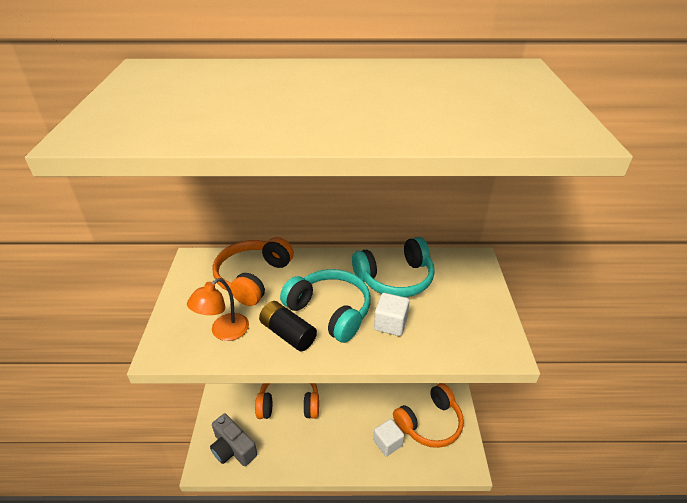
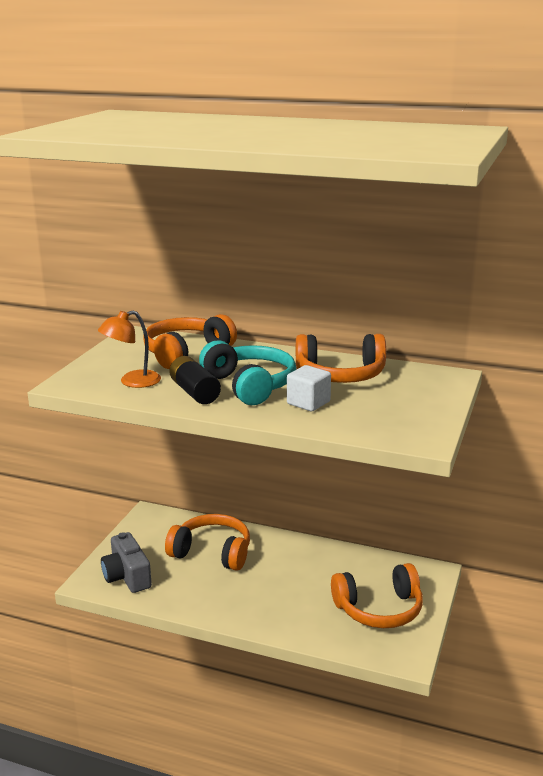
camera: 20 degrees right, 15 degrees down
(387, 443) = (313, 614): white cube -> none
(395, 278) = (340, 375): turquoise headphones -> orange headphones

